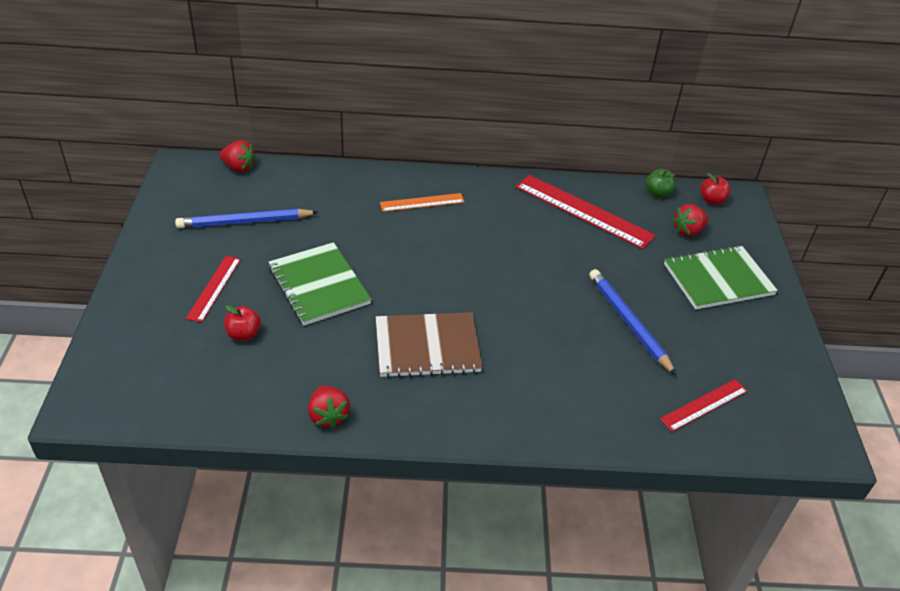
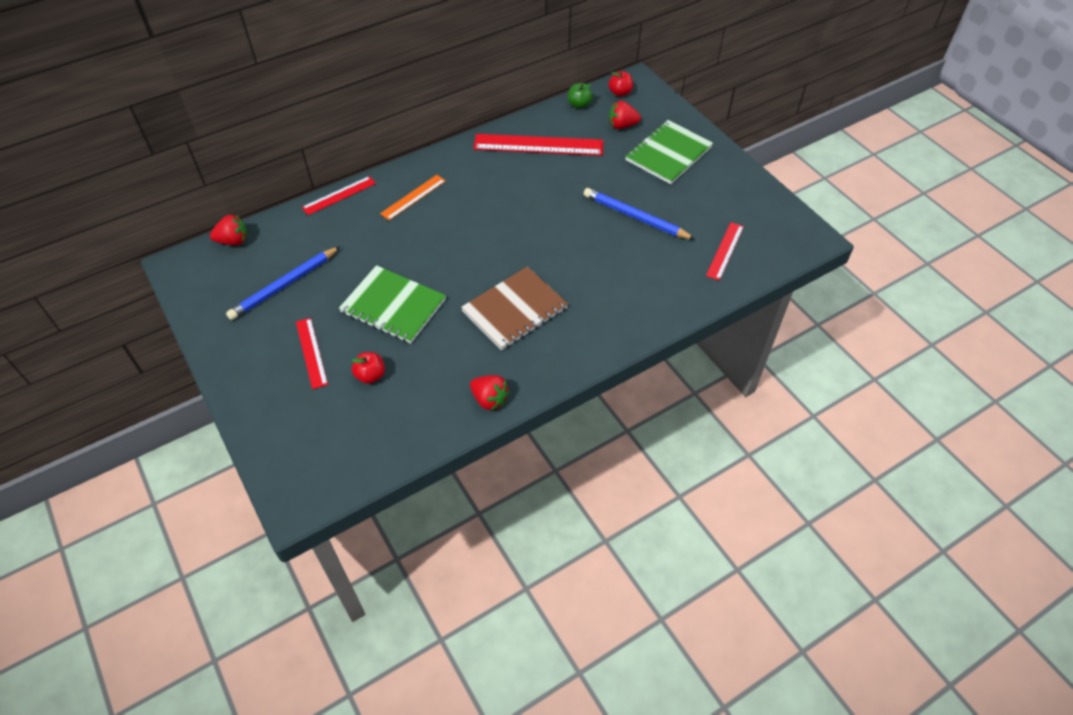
camera: 30 degrees left, 10 degrees up
(358, 171) = (339, 195): none -> red ruler
(688, 231) = (622, 125): red strawberry -> red strawberry turned 60 degrees clockwise

